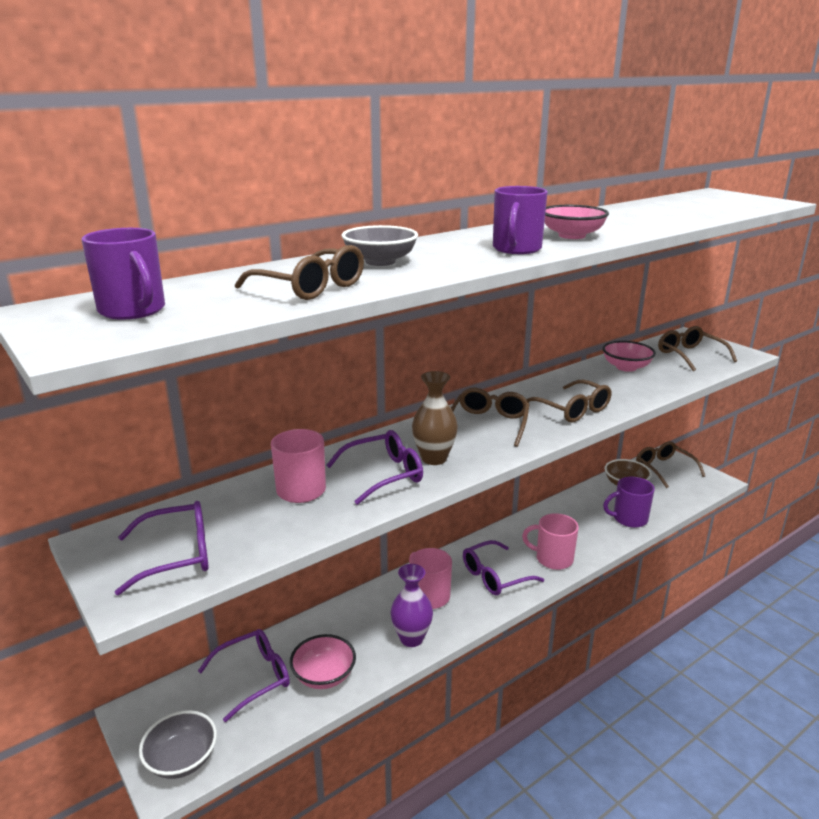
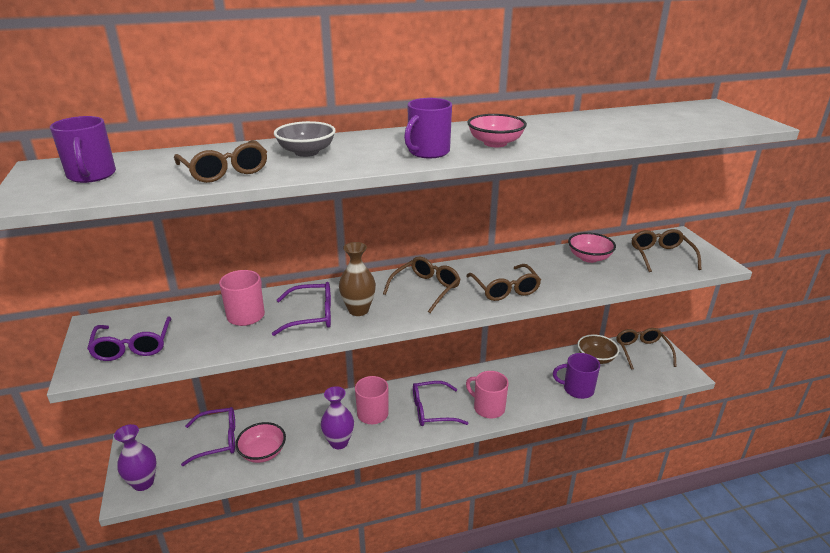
camera: 20 degrees right, 5 degrees up
(177, 555) = (133, 346): purple glasses -> purple glasses turned 75 degrees clockwise
(182, 759) = (143, 483): grey bowl -> purple vase

